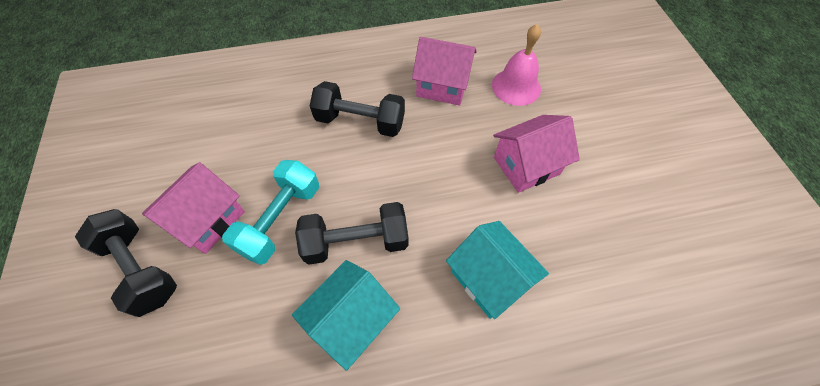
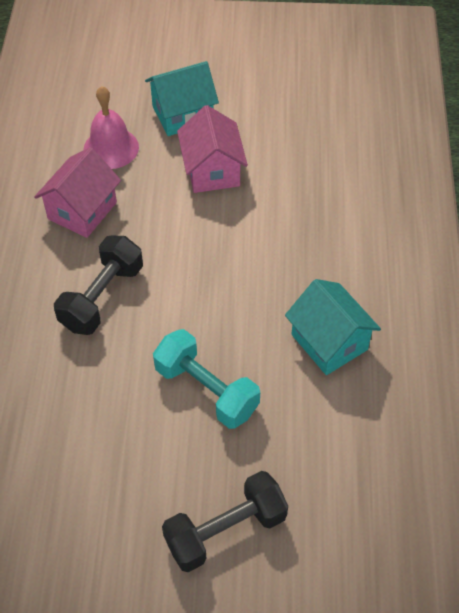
camera: 75 degrees left, 5 degrees down
(208, 220) = (184, 462): pink house -> none
(356, 242) = (252, 326): black dumbbell -> none
(489, 278) = (317, 231): turquoise house -> turquoise house (182, 114)

